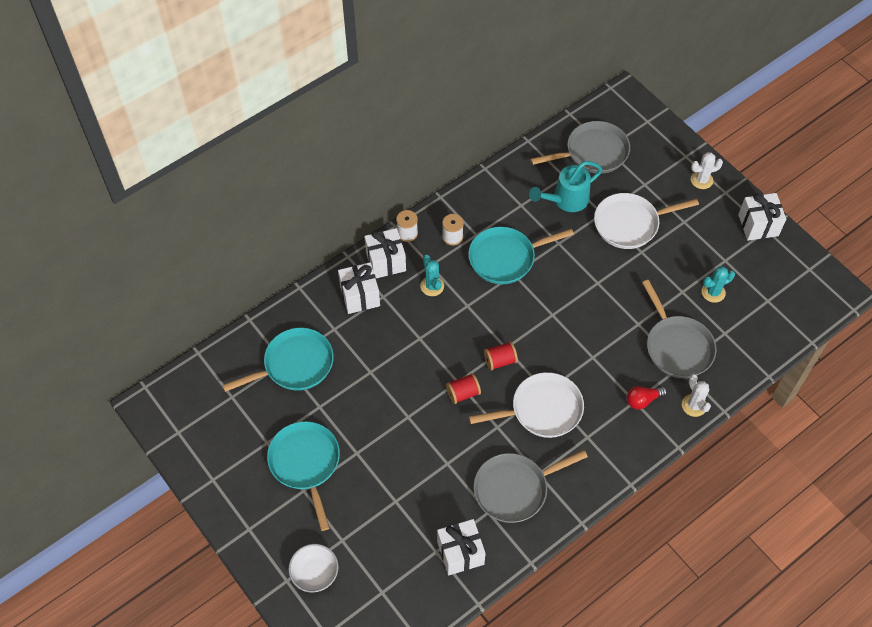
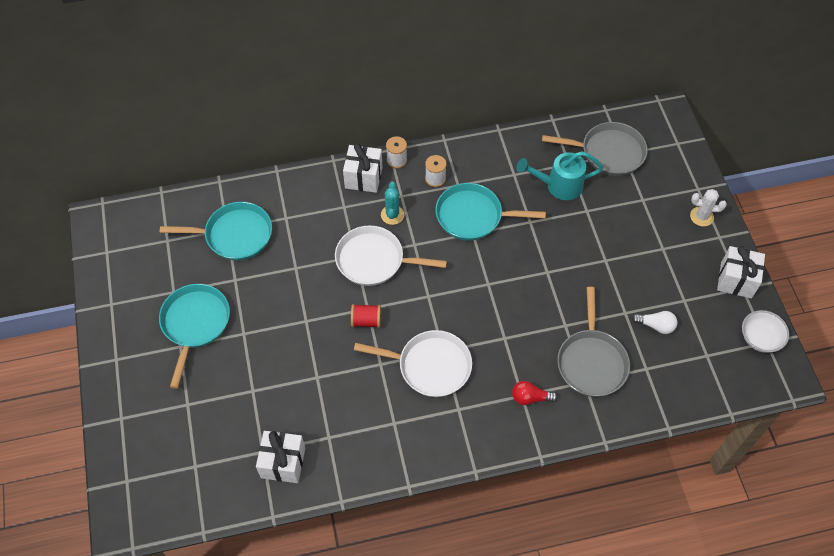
camera: 25 degrees right, 0 degrees up
(315, 573) = (148, 422): white bowl -> white bowl (760, 338)
(360, 296) = (324, 198): white gift -> none
(500, 361) = (416, 306): red spool -> none
(514, 489) = (364, 427): grey pan -> none
(630, 224) = (608, 230): white pan -> white pan (374, 260)
(694, 405) = (577, 424): white cactus -> none
(713, 292) = (655, 325): turquoise cactus -> white light bulb

